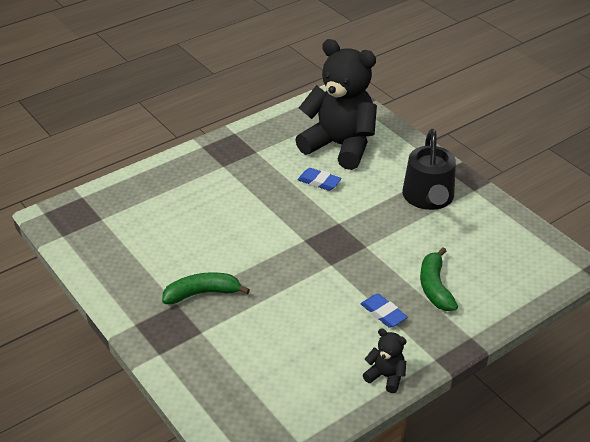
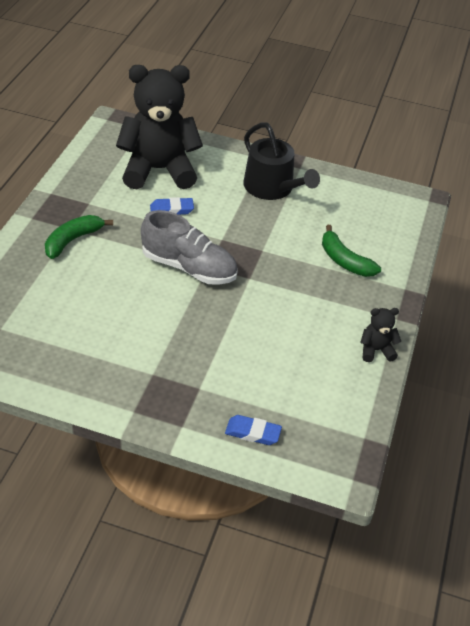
camera: 40 degrees left, 5 degrees up
(202, 293) = (167, 354): green banana -> green banana (72, 240)
(287, 234) = (189, 267): none -> grey shoe
(383, 313) = (327, 300): blue eraser -> blue eraser (253, 433)

